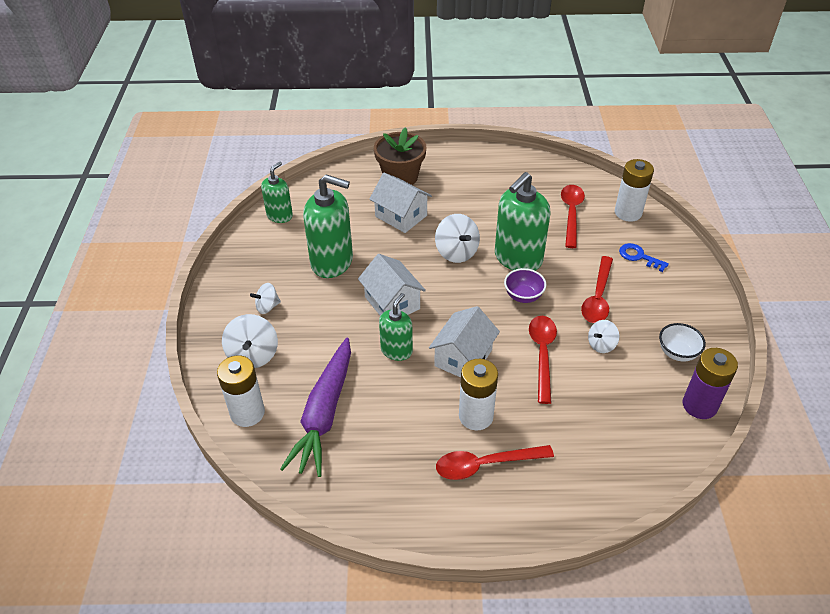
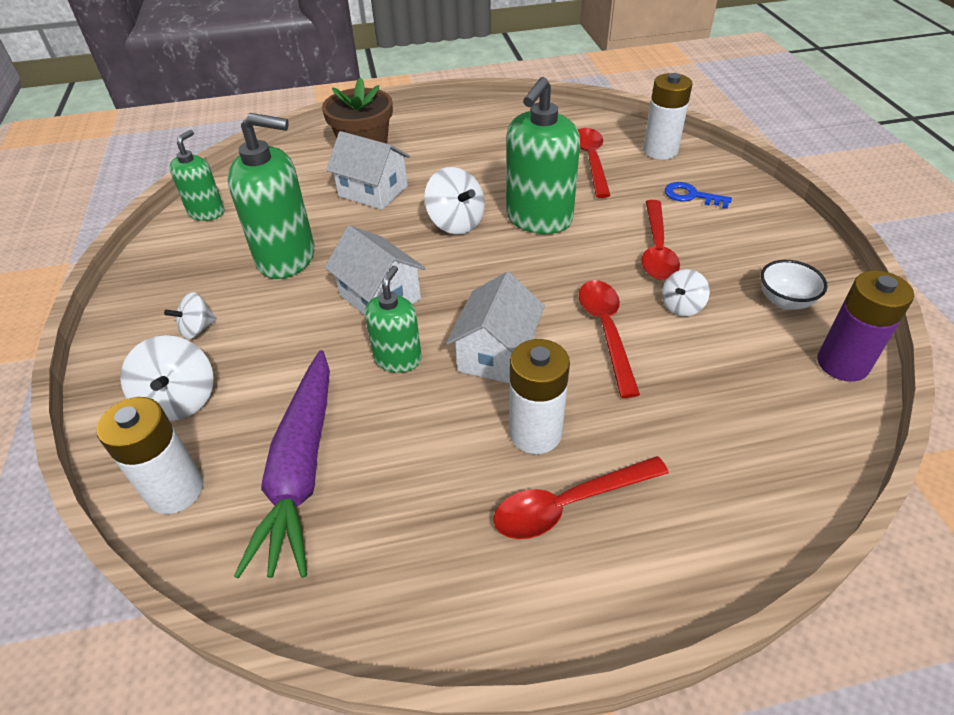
camera: 10 degrees left, 0 degrees up
(523, 296) = (558, 262): purple bowl -> none

